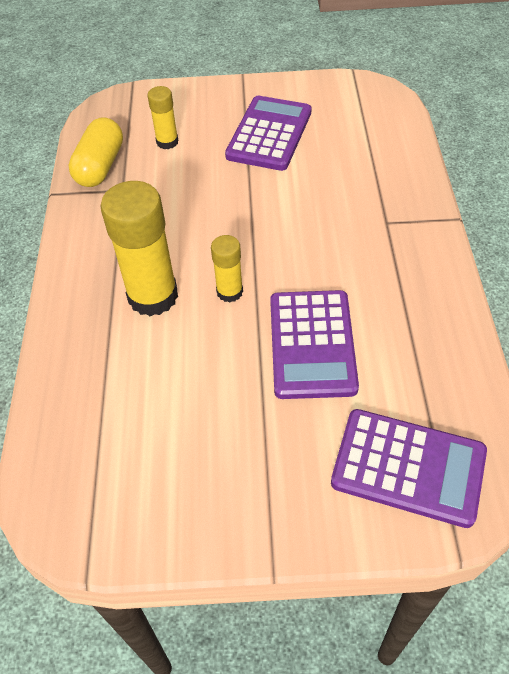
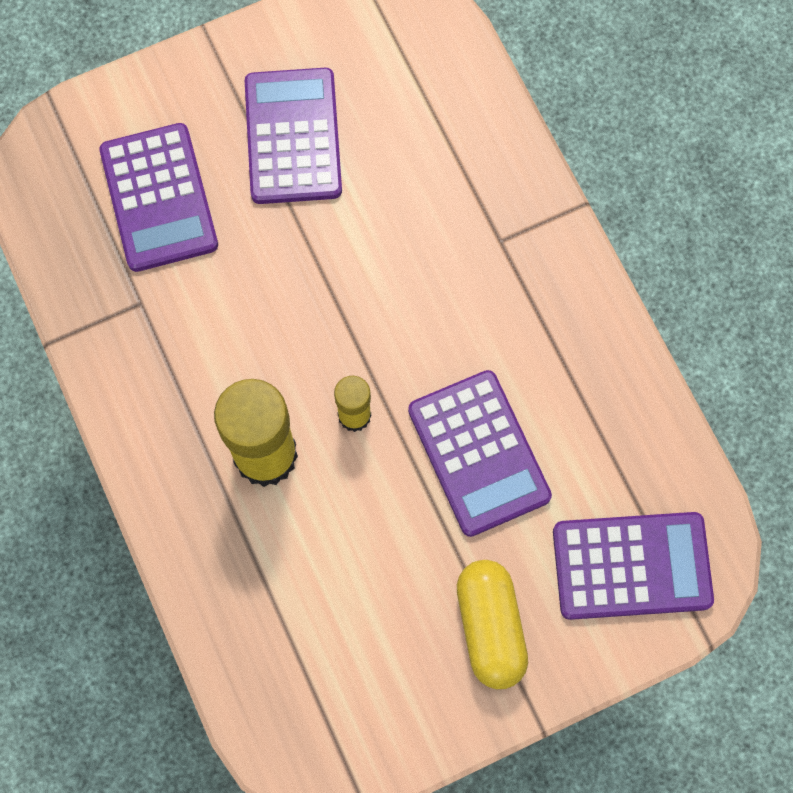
camera: 25 degrees left, 20 degrees up
(100, 166) = (89, 273): yellow capsule -> yellow capsule (490, 627)
(167, 142) = (159, 198): yellow glue stick -> purple calculator

